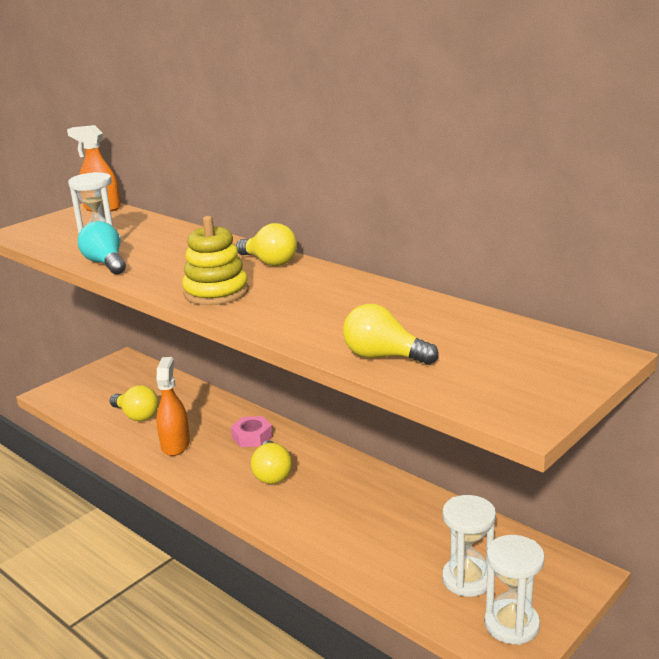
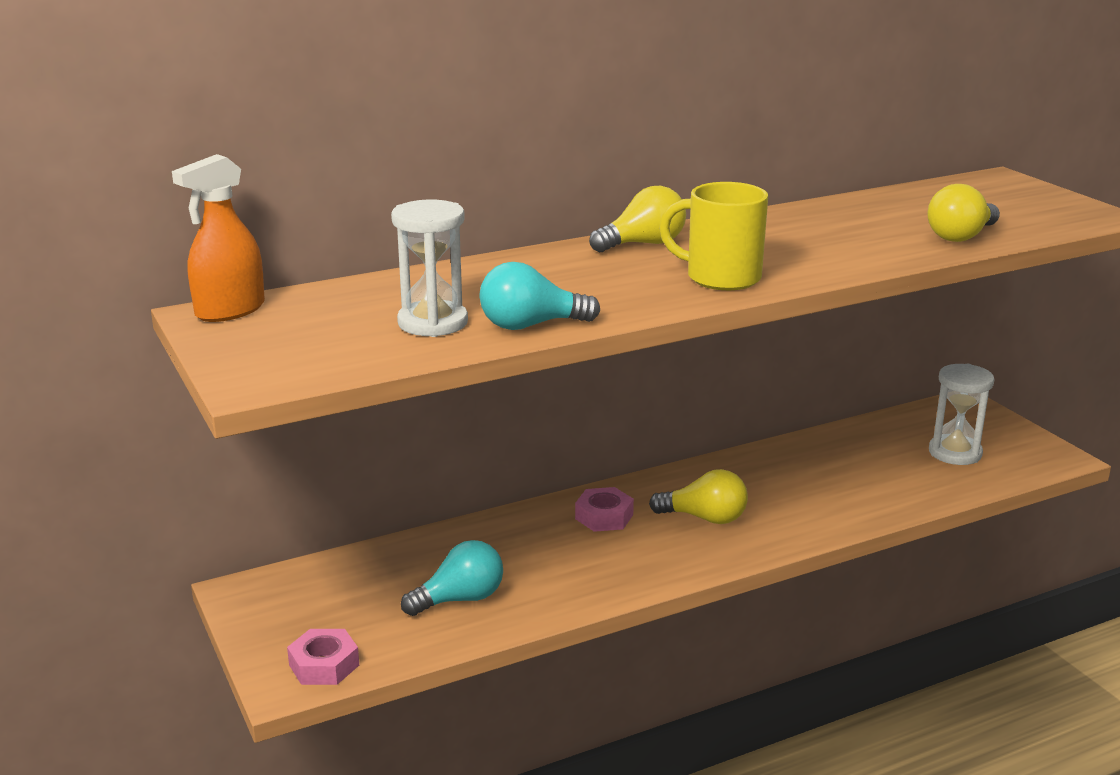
camera: 70 degrees left, 0 degrees up
(65, 398) = (324, 665): none -> pink nut
(137, 416) = (460, 599): yellow light bulb -> turquoise light bulb
(175, 445) = (577, 576): orange spray bottle -> none
(216, 292) = (720, 278): yellow stacking toy -> yellow mug
(511, 624) = (1024, 449): white hourglass -> none

